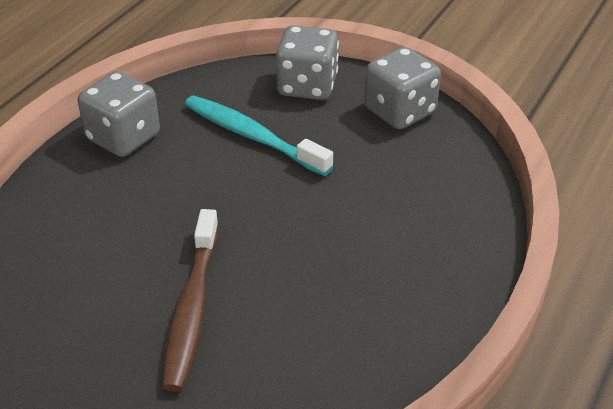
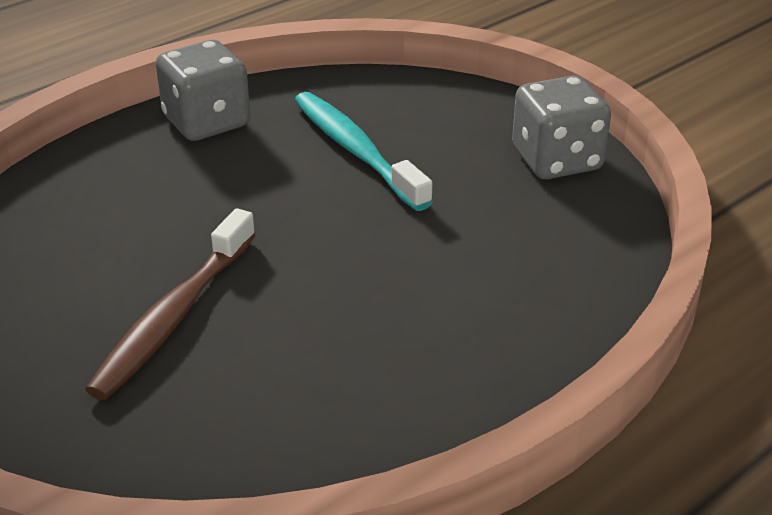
camera: 20 degrees right, 5 degrees down
(307, 86) = (456, 110): grey dice -> none

